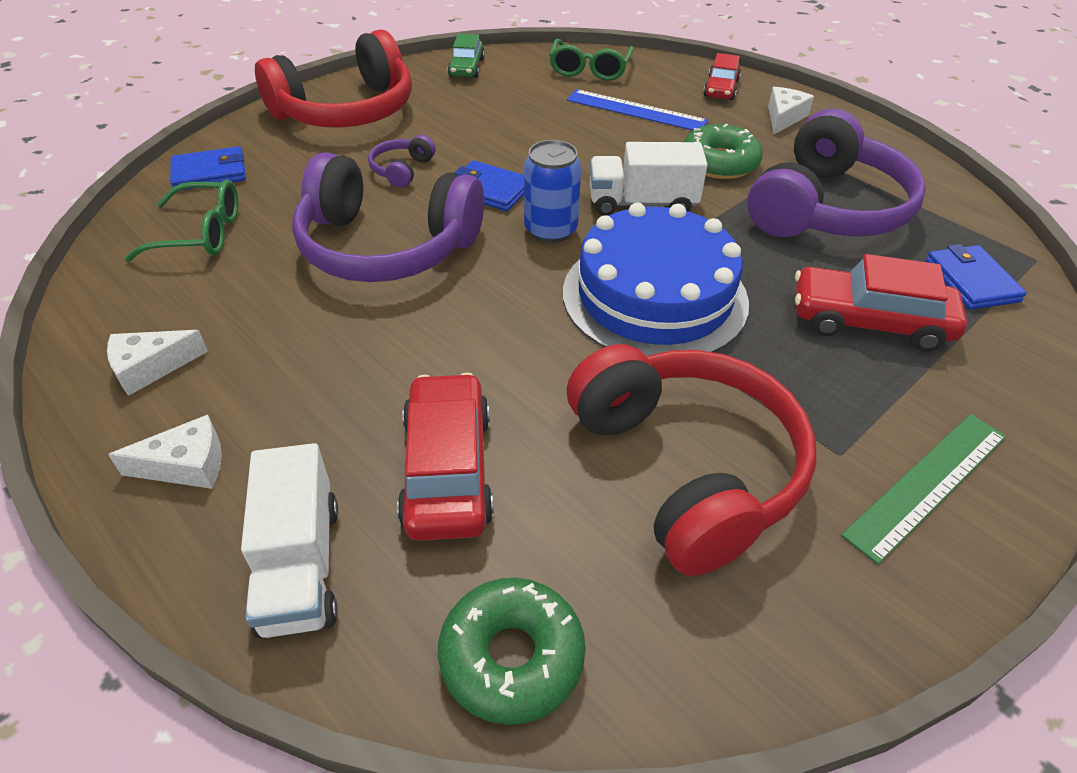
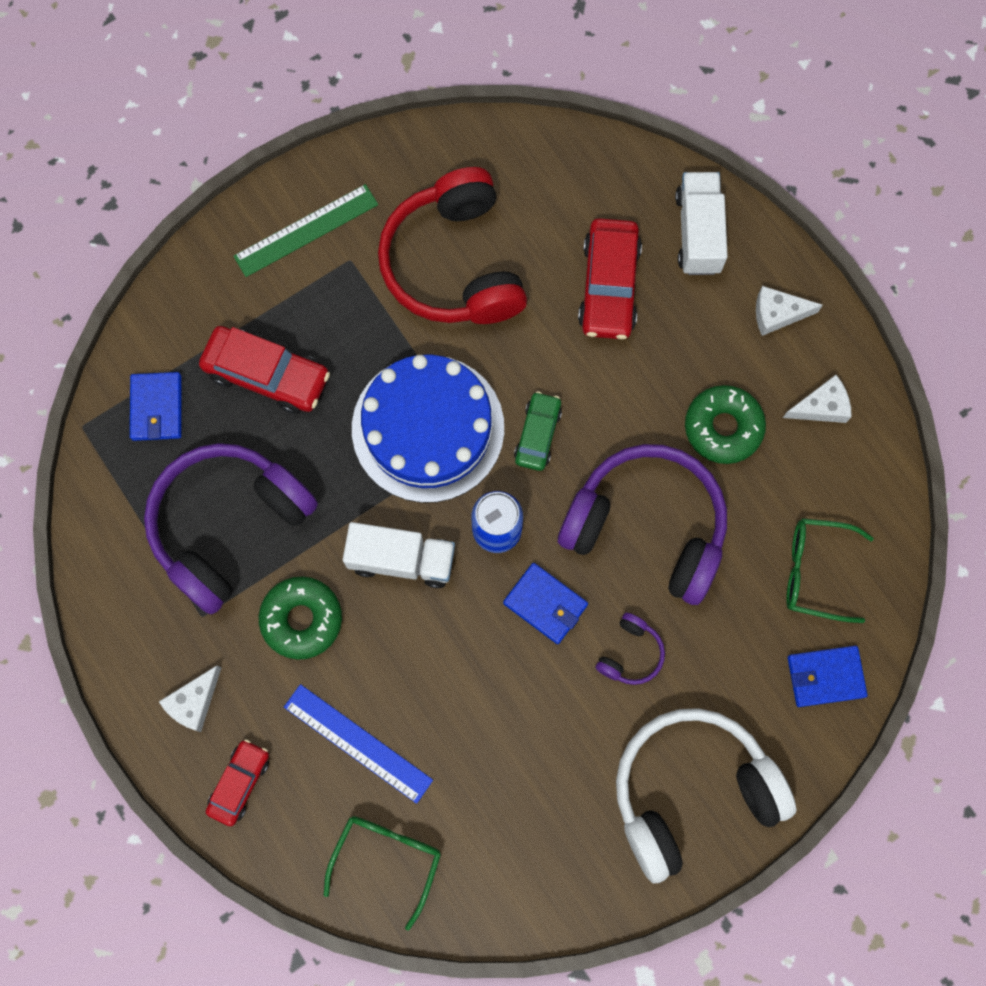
camera: 170 degrees left, 30 degrees up
(346, 111) = (691, 791): red headphones -> white headphones
(466, 67) = (543, 887): green car -> green car (538, 434)
(512, 657) = (583, 165): green donut -> green donut (723, 427)

